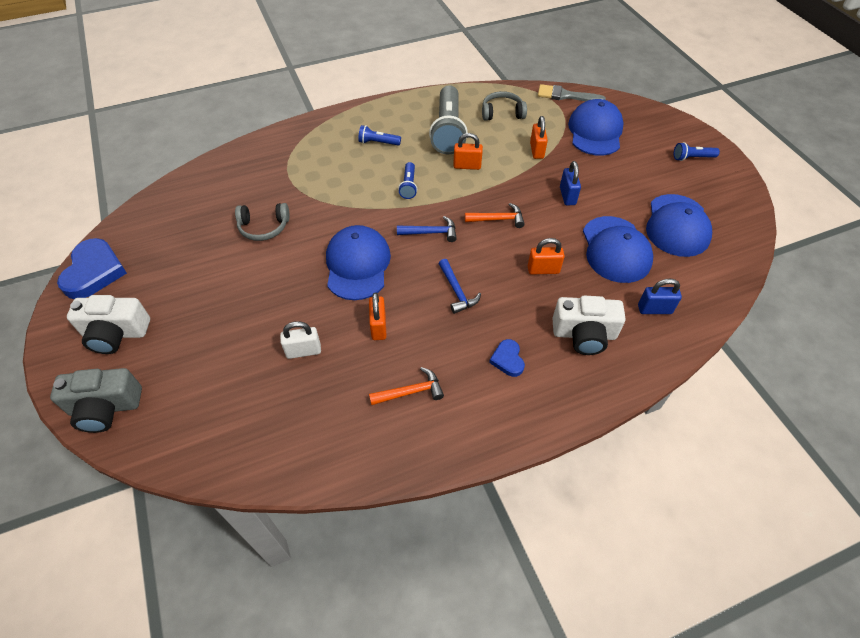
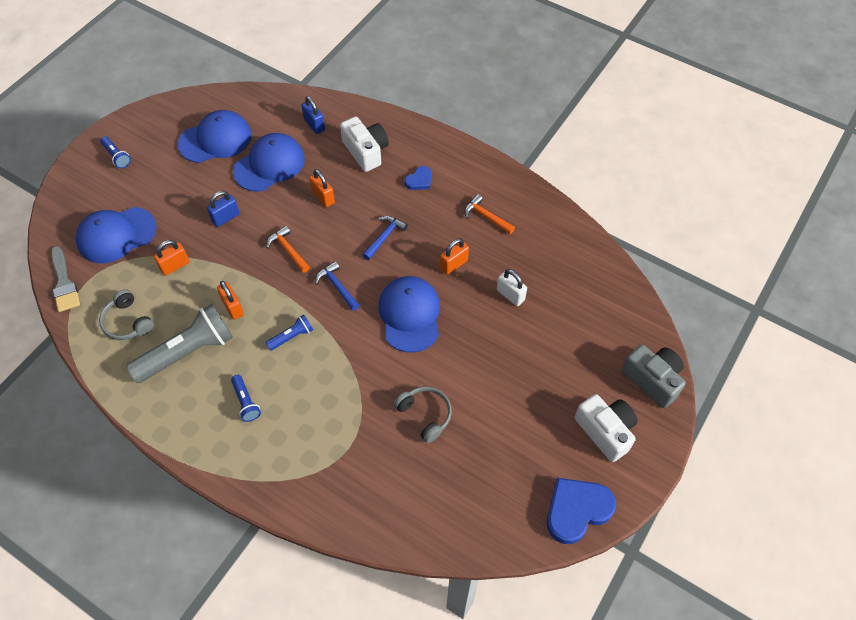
camera: 125 degrees left, 5 degrees up
(357, 265) = (410, 315): blue cap -> blue cap turned 120 degrees clockwise

